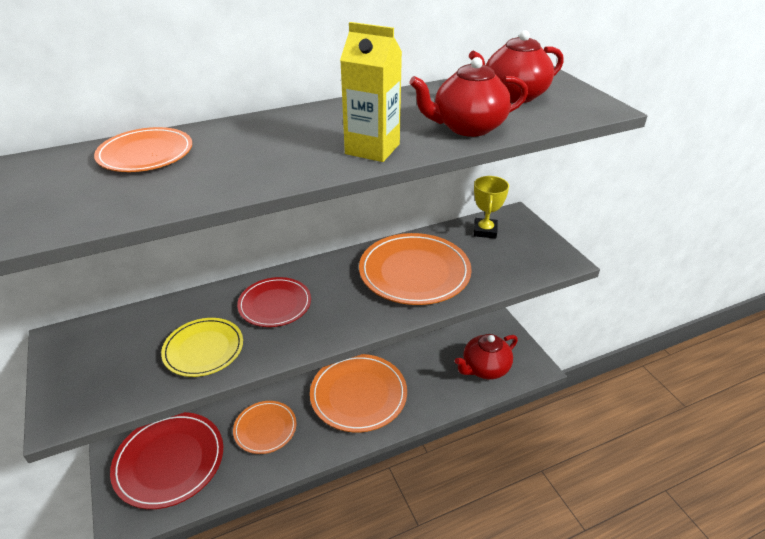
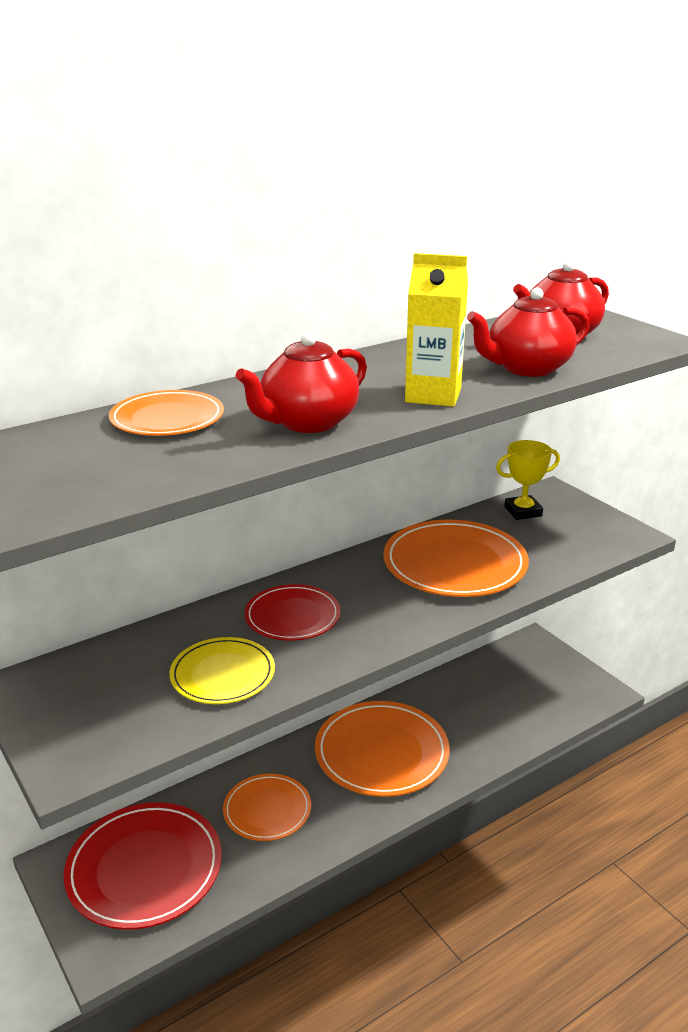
camera: 10 degrees left, 10 degrees down
(484, 368) = (538, 701): red teapot -> red teapot (307, 422)
(485, 231) = (523, 511): yellow trophy -> yellow trophy turned 75 degrees clockwise

